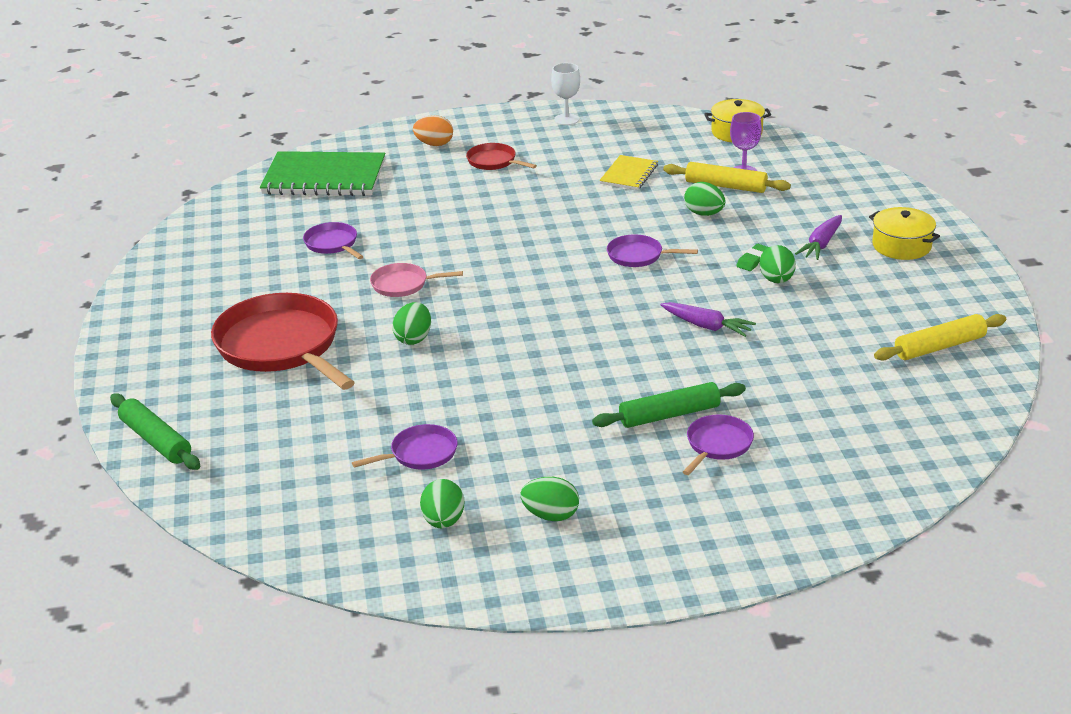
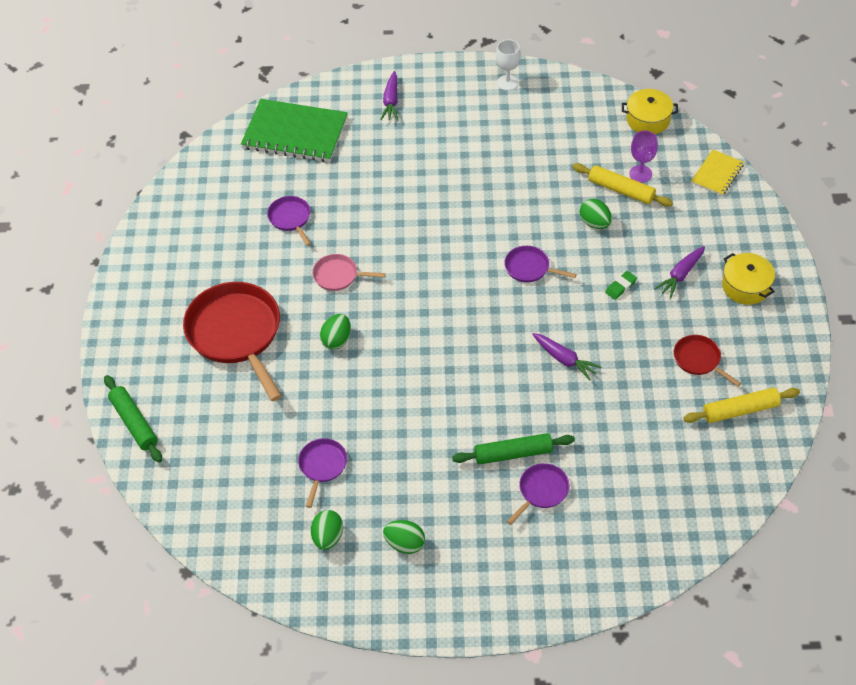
camera: 10 degrees right, 20 degrees up
(420, 454) = (322, 466): purple pan -> purple pan turned 60 degrees counterclockwise
(434, 144) = (391, 101): orange egg -> purple carrot
(494, 161) = (436, 131): red pan -> red pan (699, 360)
(629, 174) = (544, 164): yellow notebook -> yellow notebook (717, 174)
(776, 280) = (633, 313): green egg -> none

